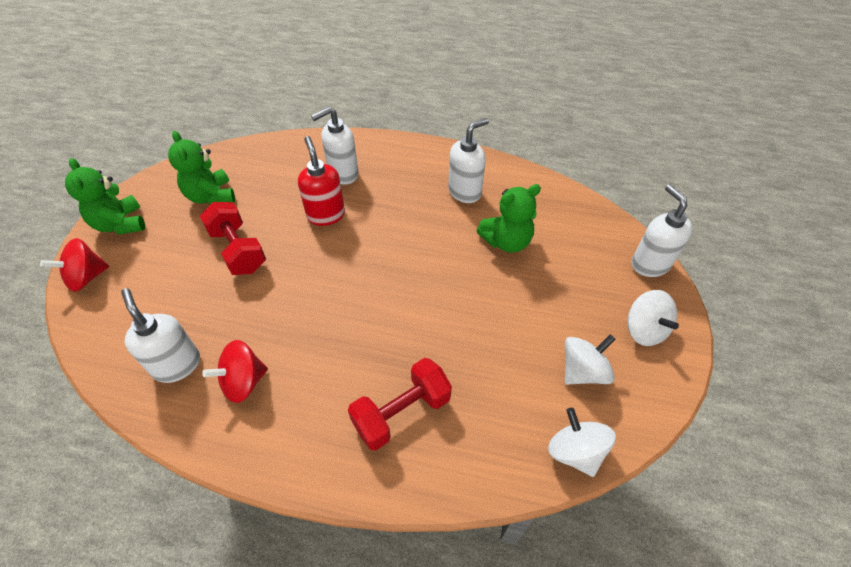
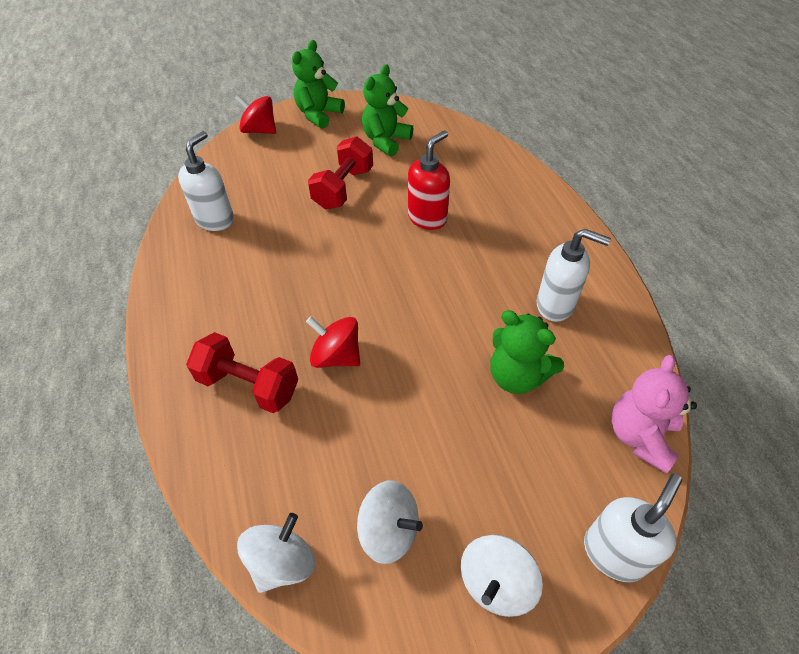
camera: 60 degrees right, 0 degrees up
(243, 382) = (221, 264): red spinning top -> red spinning top (336, 356)
(343, 174) = (488, 202): white soap dispenser -> none
(584, 210) = (640, 436): none -> pink teddy bear

